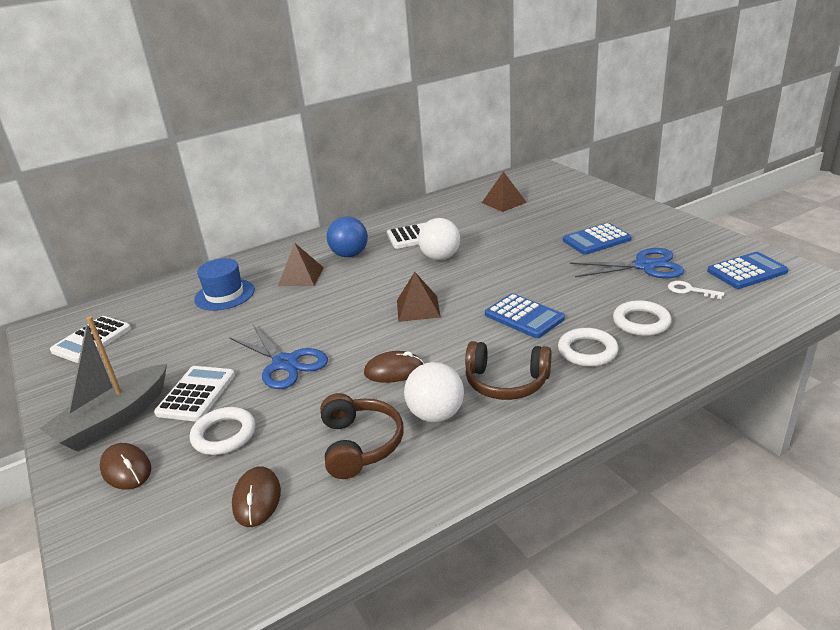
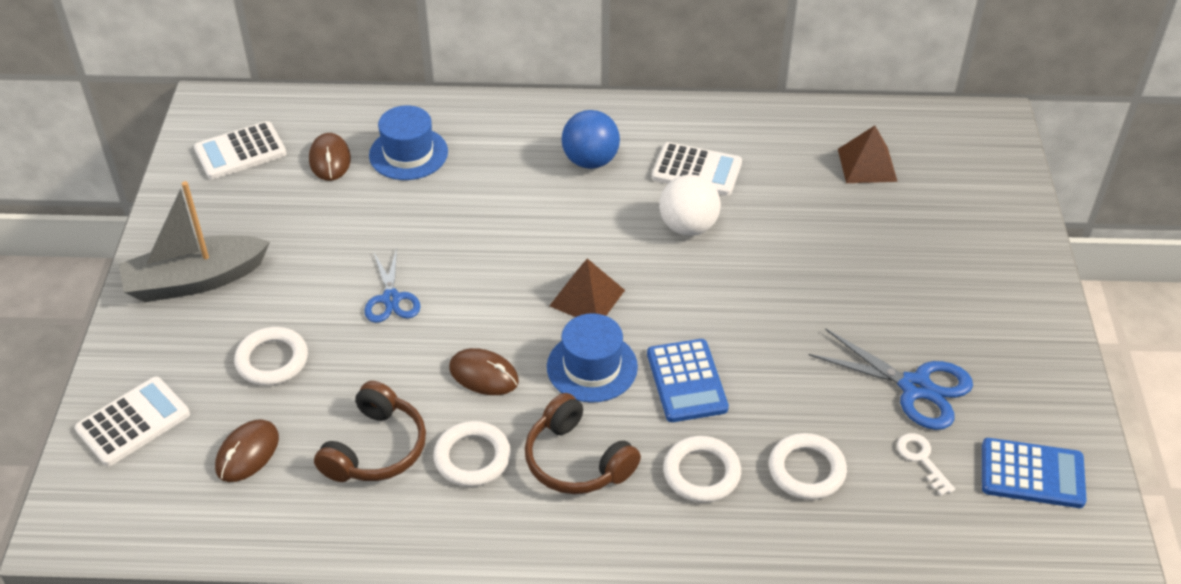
camera: 30 degrees right, 15 degrees up
(126, 469) = (170, 349): brown mouse -> brown mouse (330, 160)
(196, 394) = (283, 291): white calculator -> white calculator (133, 422)
(285, 363) = (391, 299): blue scissors -> blue scissors, size x0.66
(301, 276) = (508, 169): brown pyramid -> none
(436, 415) = (472, 457): white ball -> white ring
(459, 336) = (592, 367): none -> blue hat
(596, 240) = (908, 306): blue calculator -> none

